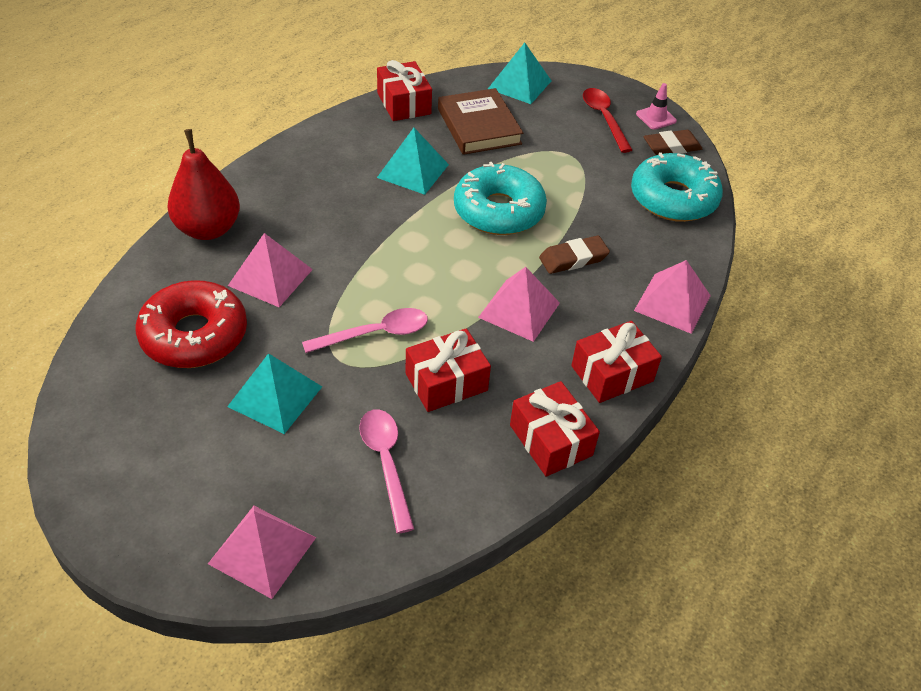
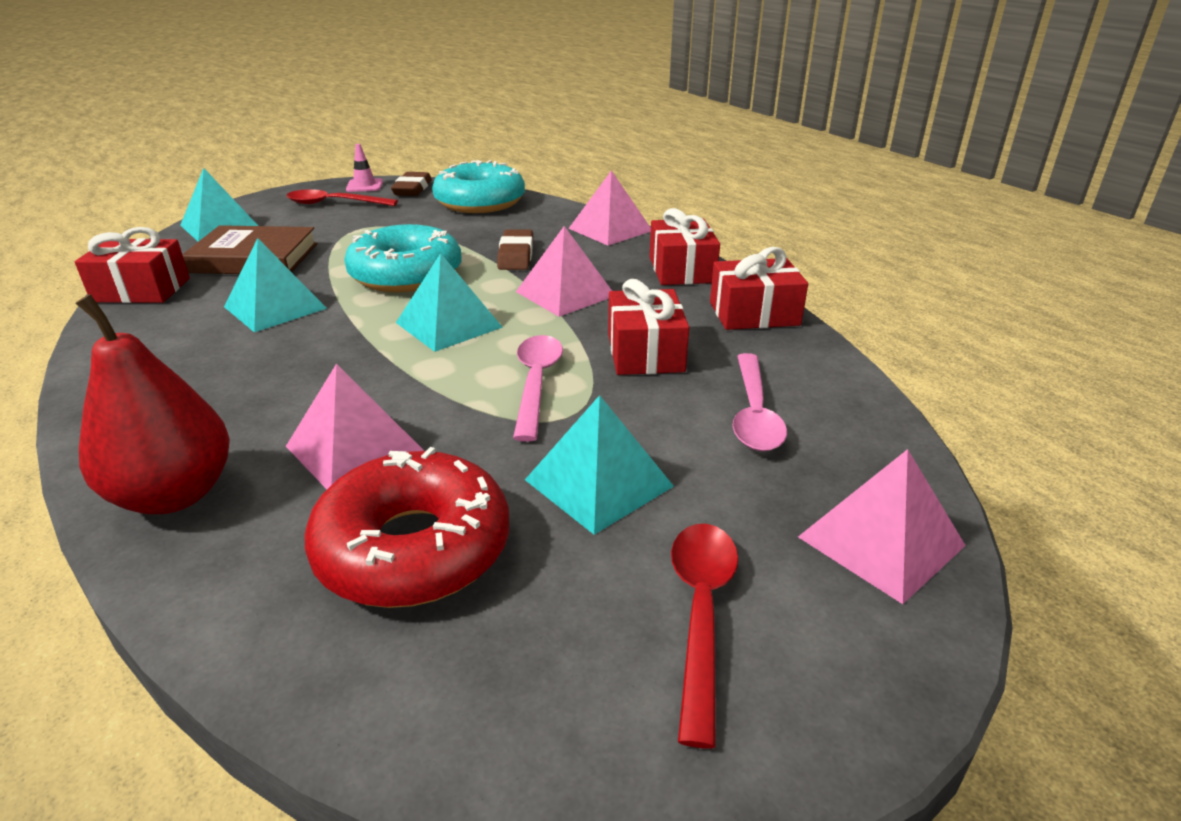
camera: 65 degrees left, 15 degrees down
(176, 468) = (701, 613): none -> red spoon
(386, 463) = (754, 413): pink spoon -> pink spoon turned 90 degrees counterclockwise
(433, 262) = (449, 325): none -> turquoise pyramid

